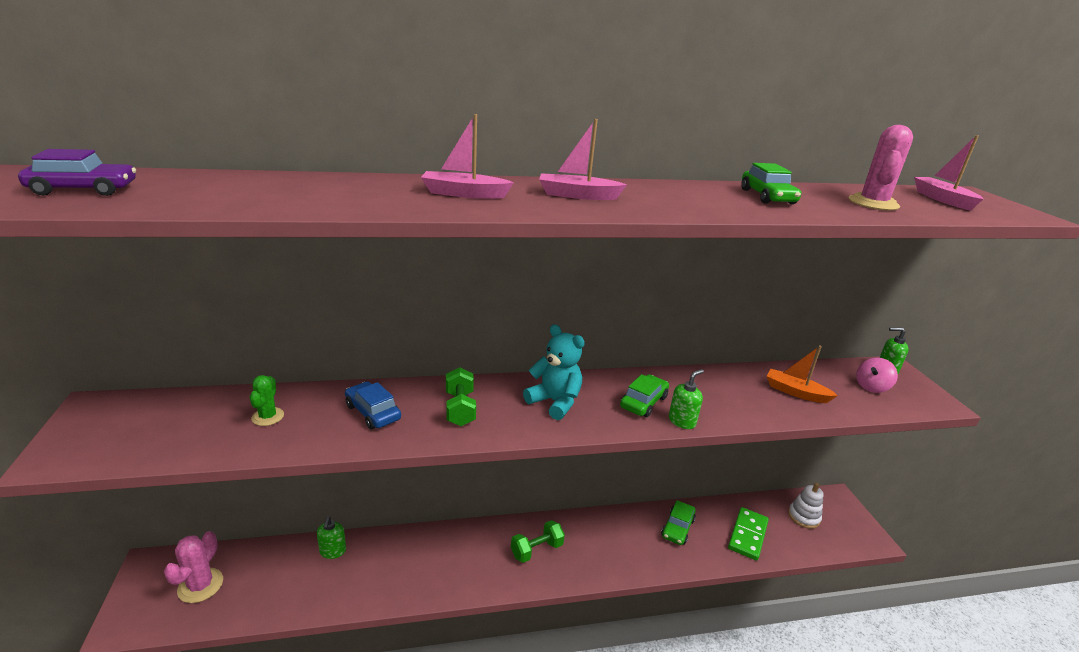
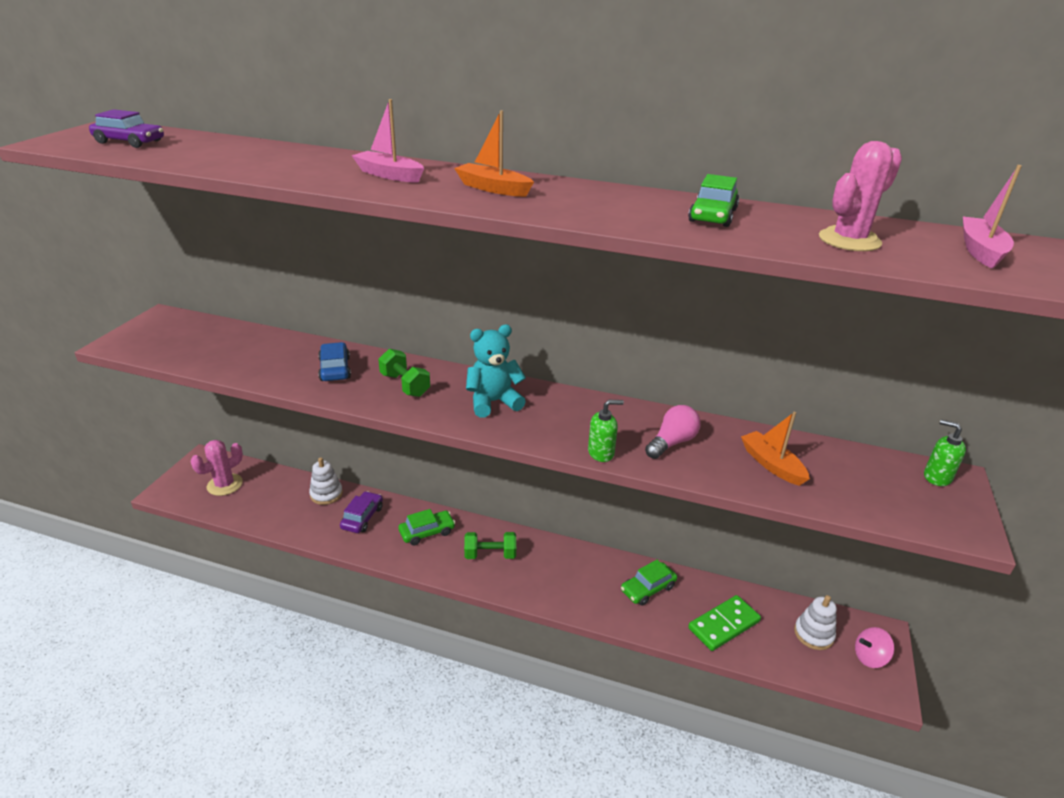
camera: 30 degrees right, 5 degrees up
(268, 417) = (259, 352): green cactus -> none
(333, 551) = (326, 494): green soap dispenser -> white stacking toy
(389, 561) = (362, 517): none -> purple car
(460, 409) = (405, 385): green dumbbell -> green dumbbell turned 60 degrees counterclockwise
(555, 402) = (493, 402): turquoise teddy bear -> turquoise teddy bear turned 90 degrees counterclockwise
(577, 195) = (493, 188): pink boat -> orange boat
(643, 402) = (580, 425): green car -> green car (427, 532)
(719, 396) = (672, 443): none -> pink light bulb
(871, 387) = (887, 488): pink spinning top -> pink spinning top (869, 657)

